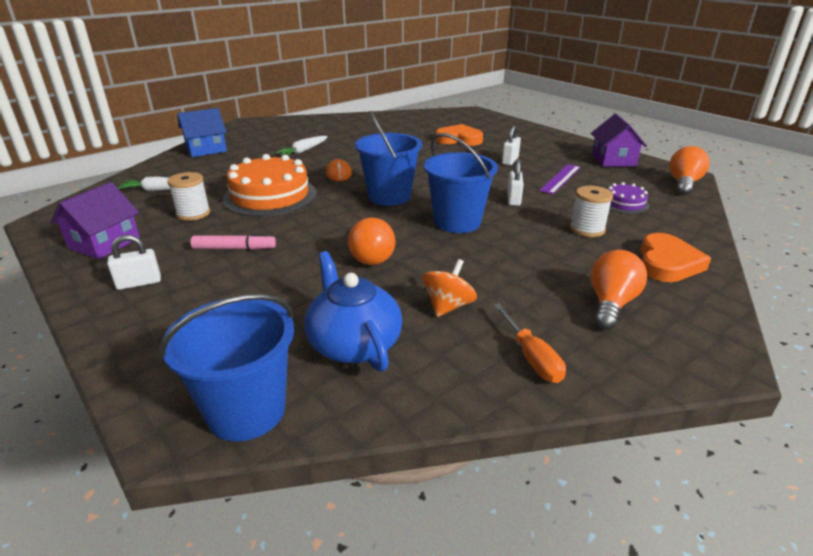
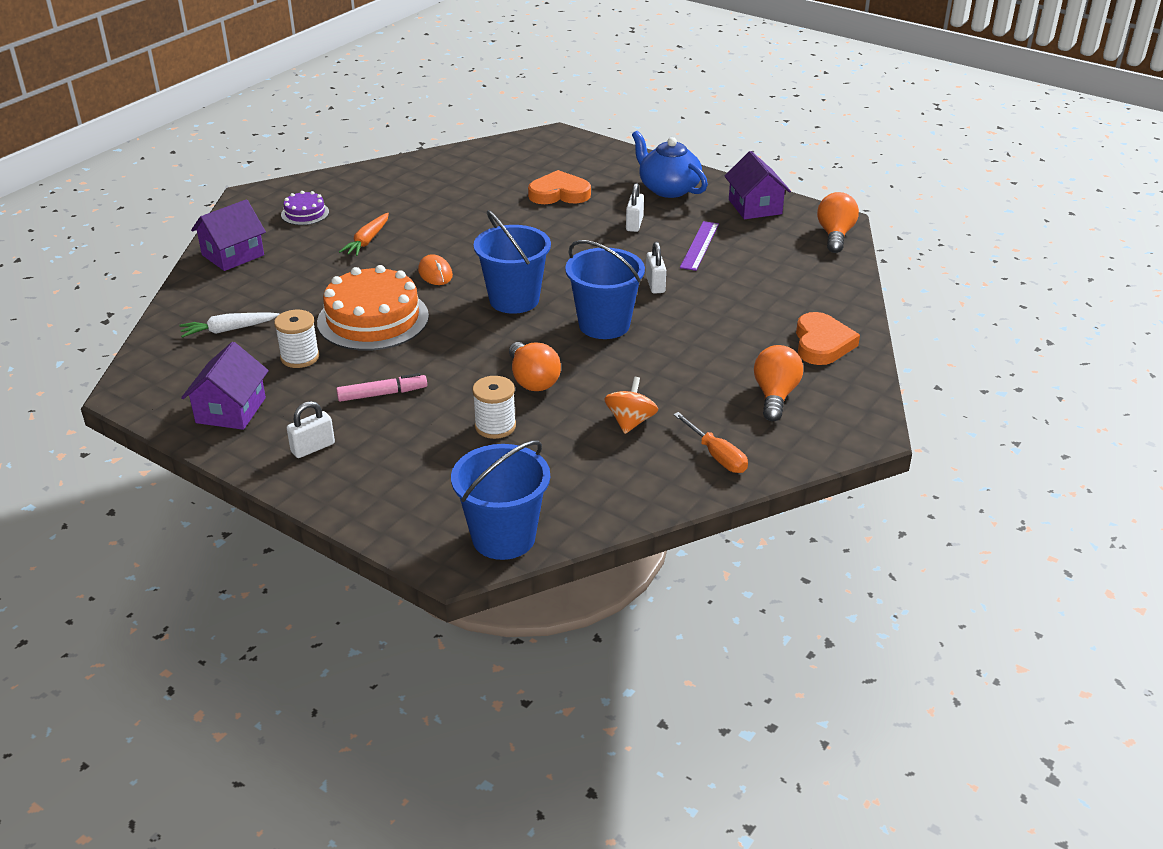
camera: 15 degrees left, 5 degrees up
(206, 149) = (233, 255): blue house -> purple house
(304, 151) = (367, 240): white carrot -> orange carrot
(354, 344) = (561, 470): blue teapot -> blue teapot (668, 189)
(587, 229) = (740, 314): white spool -> white spool (495, 426)
(624, 203) = (774, 273): purple cake -> purple cake (305, 213)

